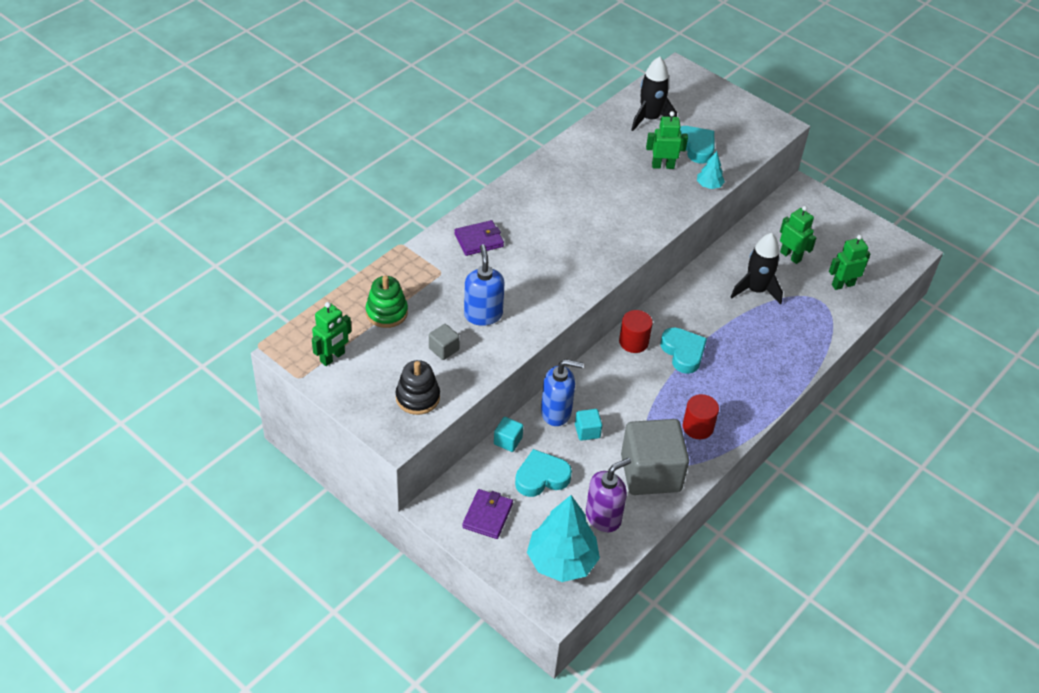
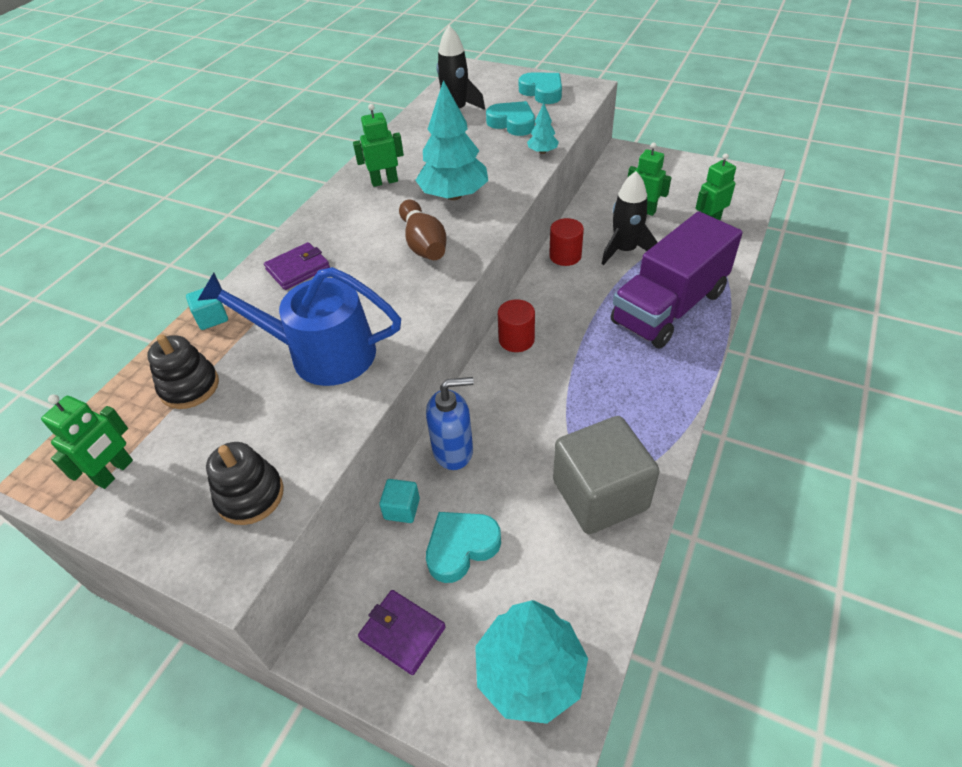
camera: 10 degrees left, 0 degrees up
(386, 312) = (189, 387): green stacking toy -> black stacking toy
(444, 349) = (277, 413): grey cube -> none
(483, 314) = (322, 353): blue soap dispenser -> blue watering can
(487, 516) = (402, 633): purple wallet -> purple wallet turned 60 degrees counterclockwise
(581, 246) = (423, 243): none -> brown bowling pin
(587, 431) = (500, 463): turquoise cube -> turquoise cube (212, 318)
(603, 517) = (563, 580): purple soap dispenser -> none
(619, 208) = (454, 195): none -> turquoise tree
(663, 166) = (486, 146): green robot -> green robot (384, 181)
(683, 353) = (577, 335): turquoise heart -> turquoise heart (542, 92)
(698, 427) = (631, 417): red cylinder -> red cylinder (565, 256)
(769, 351) = (669, 307): none -> purple truck

